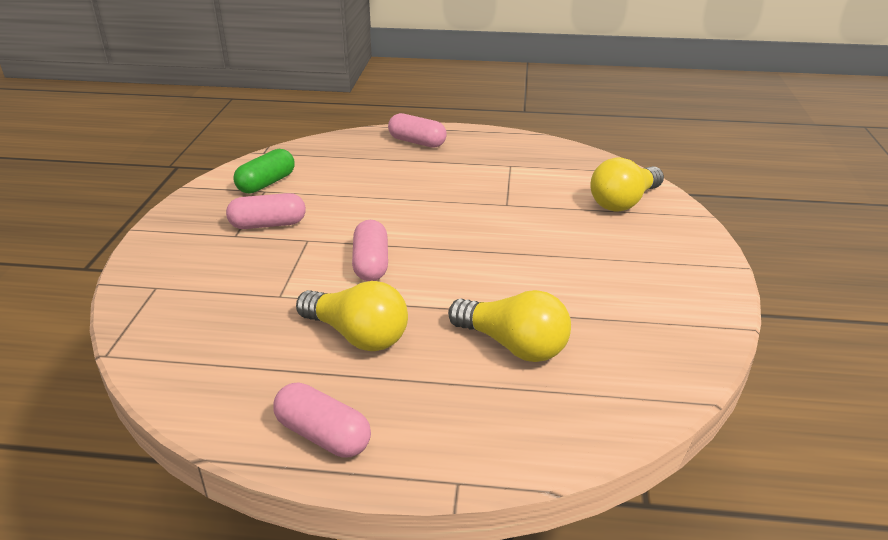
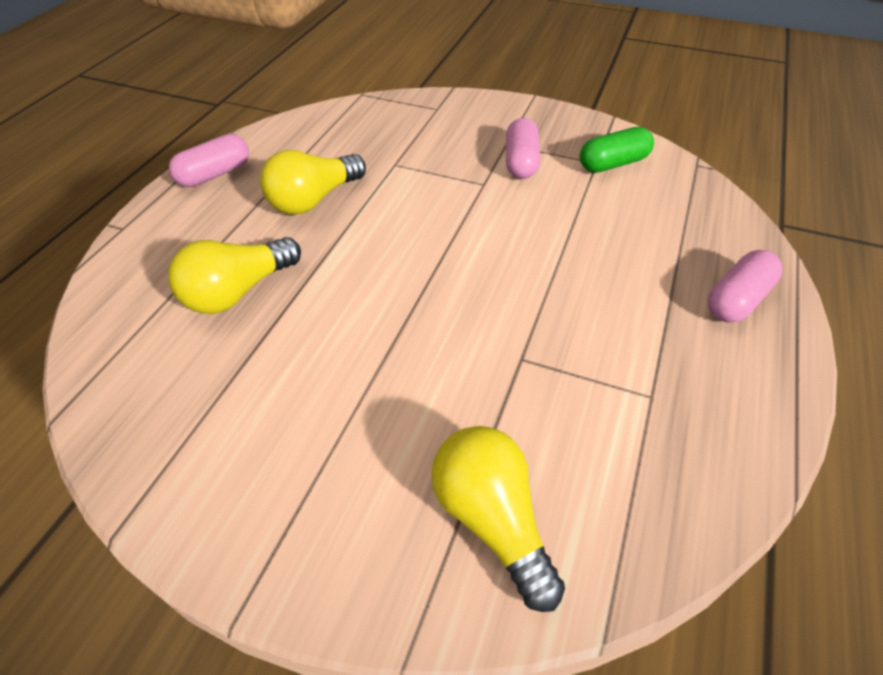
camera: 105 degrees right, 15 degrees up
(266, 183) = (613, 164): green capsule -> green capsule turned 75 degrees counterclockwise
(371, 264) = (421, 219): pink capsule -> none

